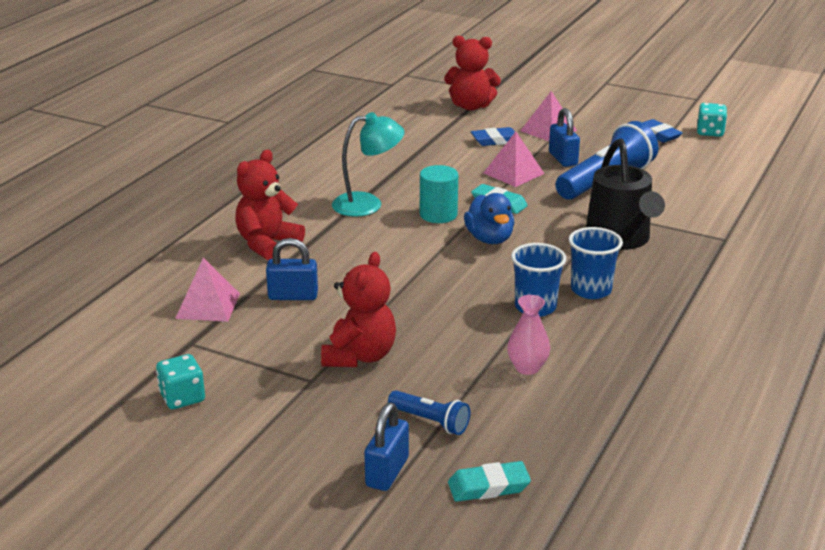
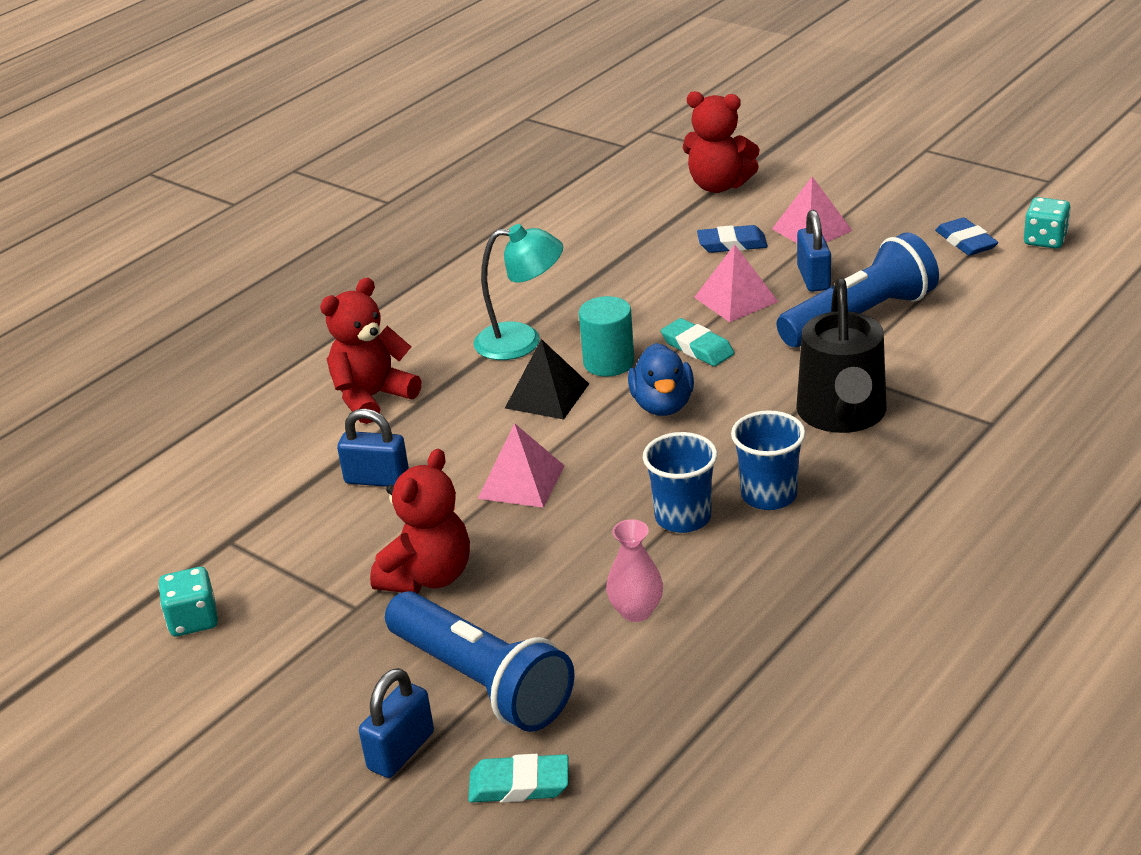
camera: 15 degrees right, 5 degrees up
(208, 306) = (268, 487): pink pyramid -> pink pyramid (521, 482)
(401, 237) = (547, 396): none -> black pyramid
(430, 421) = (481, 681): blue flashlight -> blue flashlight, size x1.99

